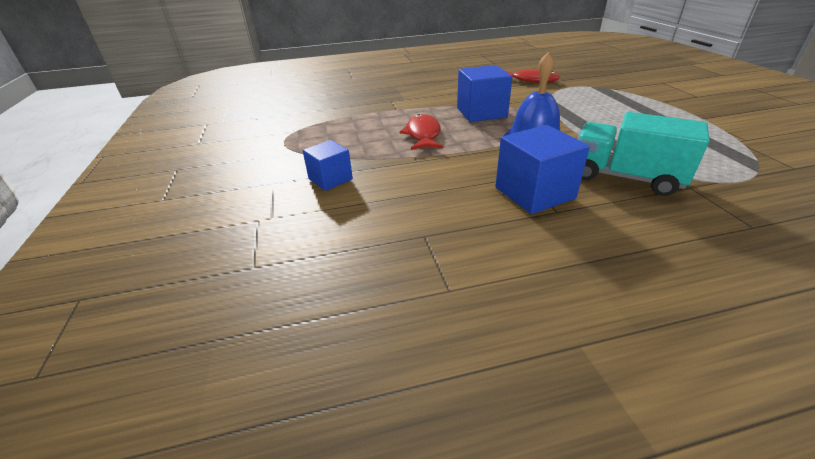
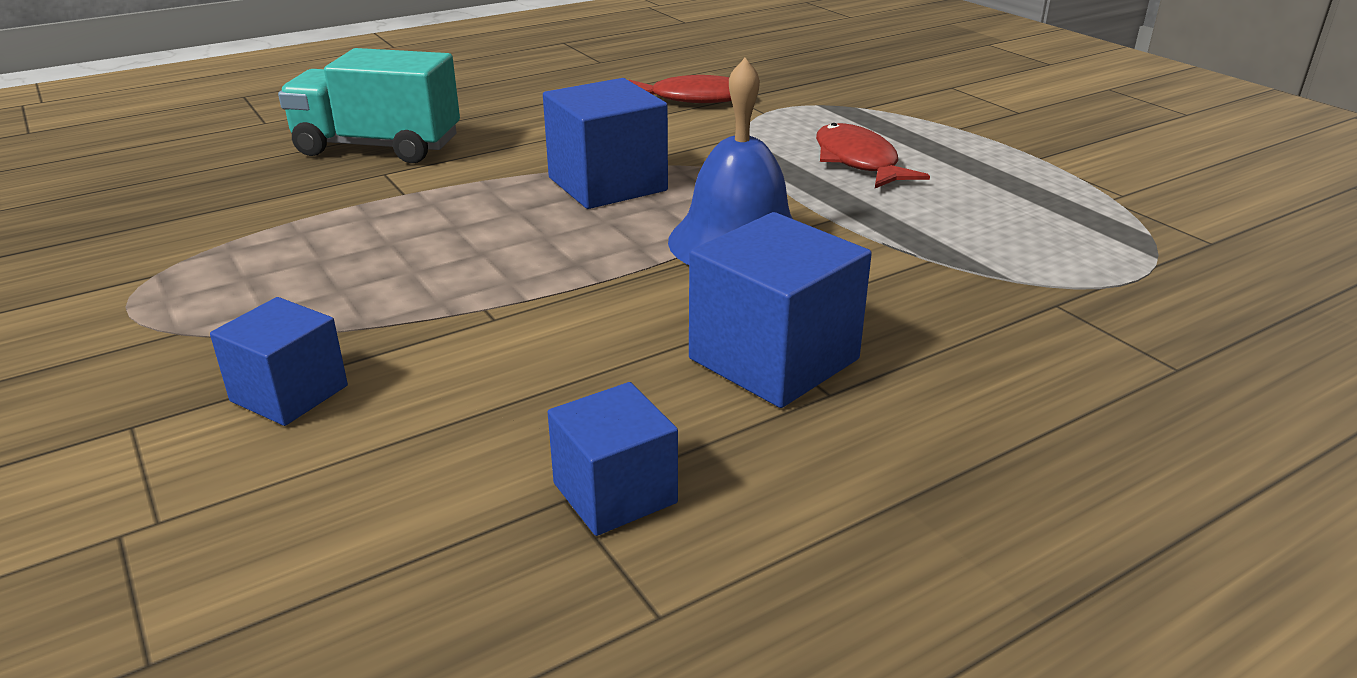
camera: 20 degrees left, 5 degrees down
(423, 135) = (488, 252): red fish -> red fish (858, 161)
(445, 237) = (615, 493): none -> blue cube
(625, 177) = (937, 299): turquoise truck -> turquoise truck (378, 147)

